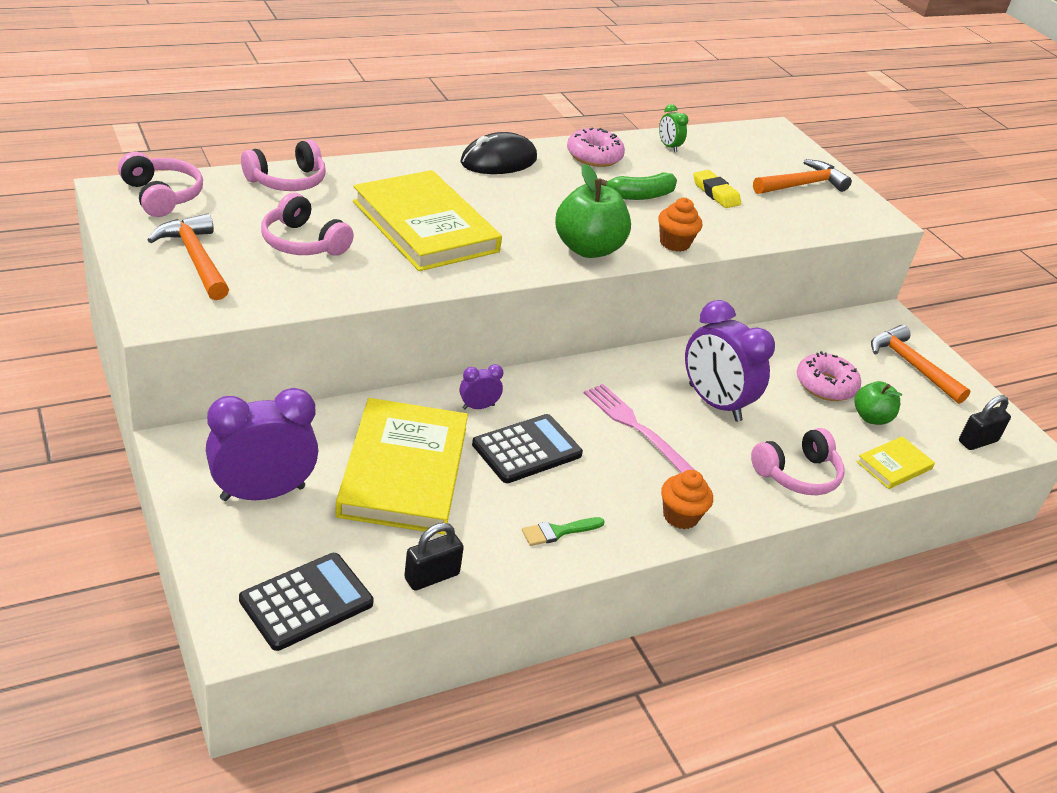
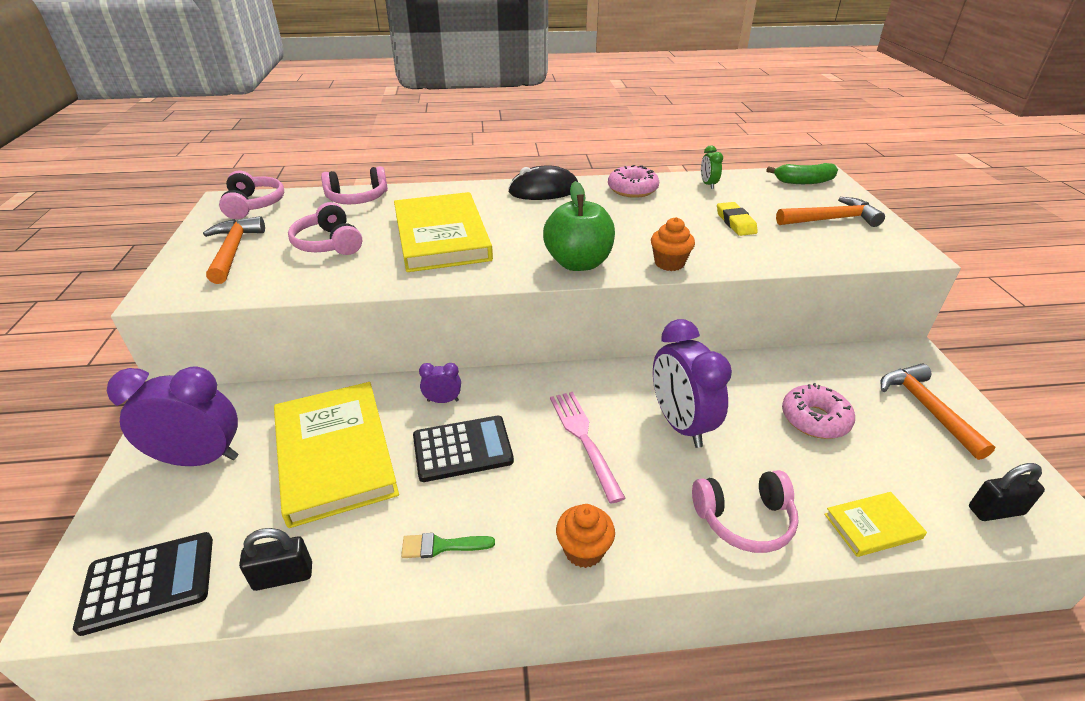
camera: 25 degrees right, 0 degrees up
(403, 471) = (335, 455): yellow book -> yellow book turned 45 degrees counterclockwise
(640, 196) = (658, 221): green banana -> green banana (803, 181)
(871, 418) = (859, 463): green apple -> none

